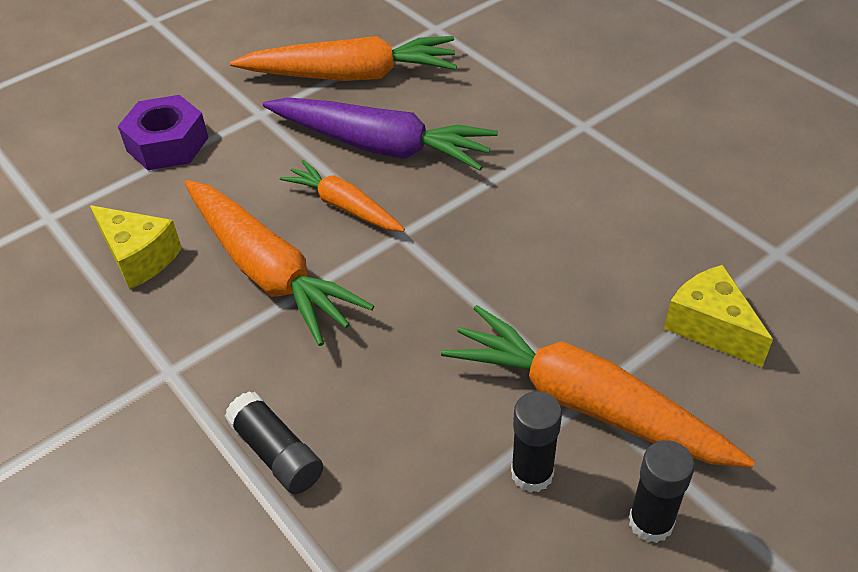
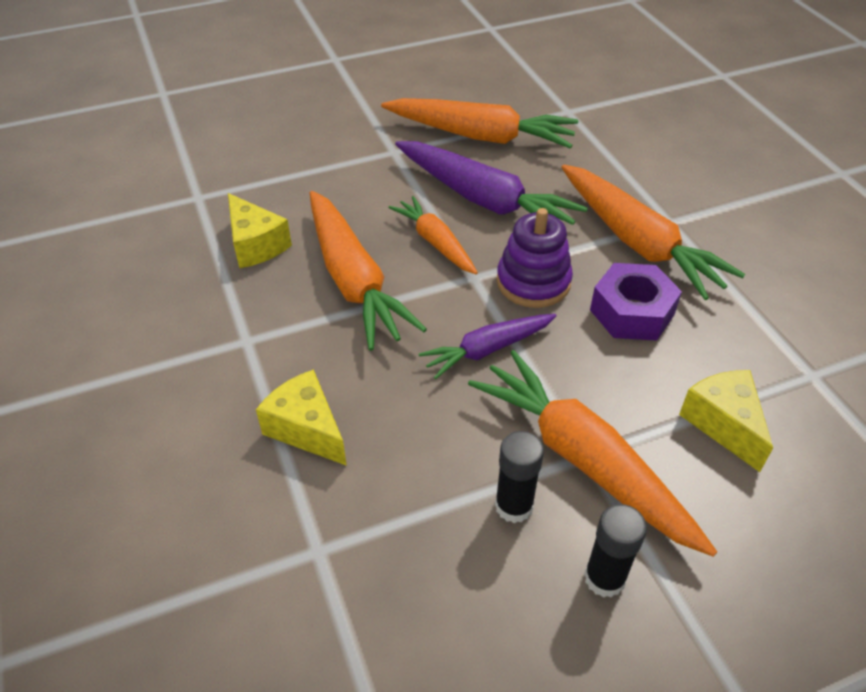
camera: 15 degrees right, 0 degrees up
(167, 144) = (310, 160): purple nut -> purple nut (632, 312)
(276, 453) = (306, 429): black glue stick -> yellow cheese
(444, 311) = (488, 350): none -> purple carrot
(465, 225) = (533, 282): none -> purple stacking toy
(558, 156) = (637, 242): none -> orange carrot

